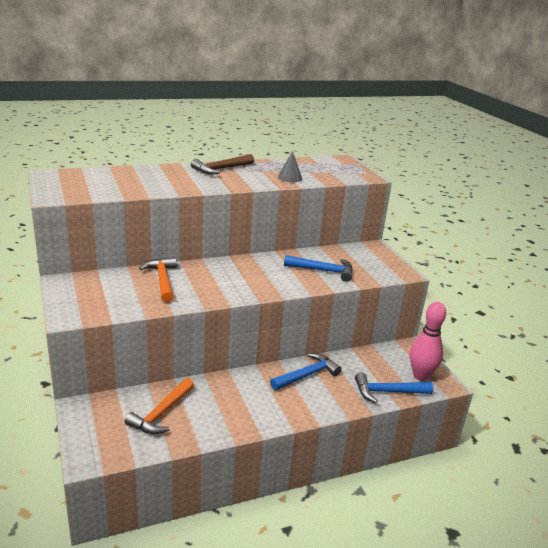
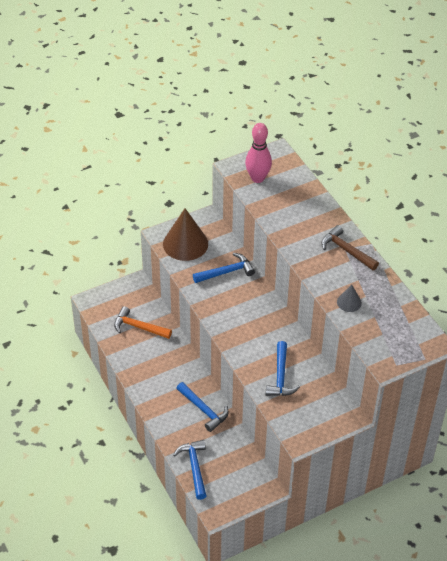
camera: 85 degrees right, 20 degrees up
(98, 301) = (185, 244): none -> brown cone
(162, 280) = (226, 272): orange hammer -> blue hammer
(421, 376) = (223, 494): pink bowling pin -> pink bowling pin (257, 178)

